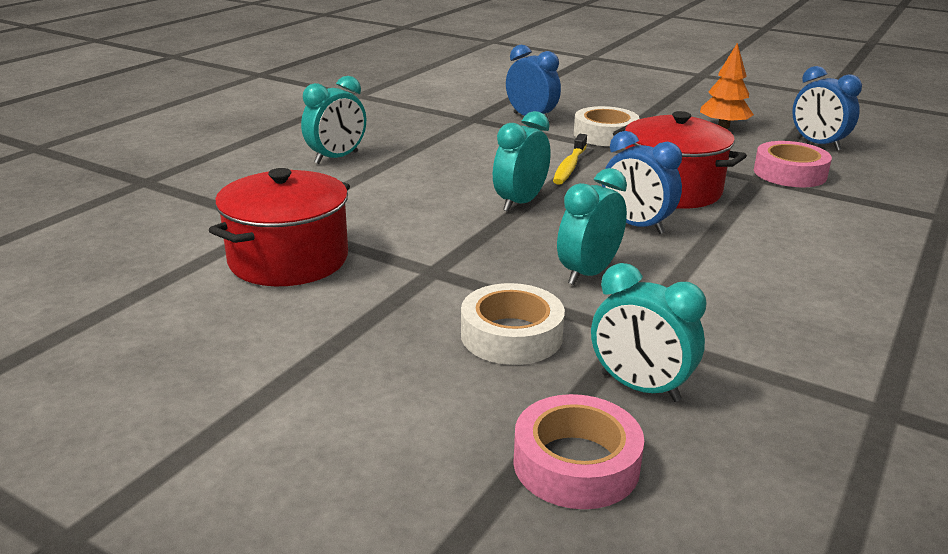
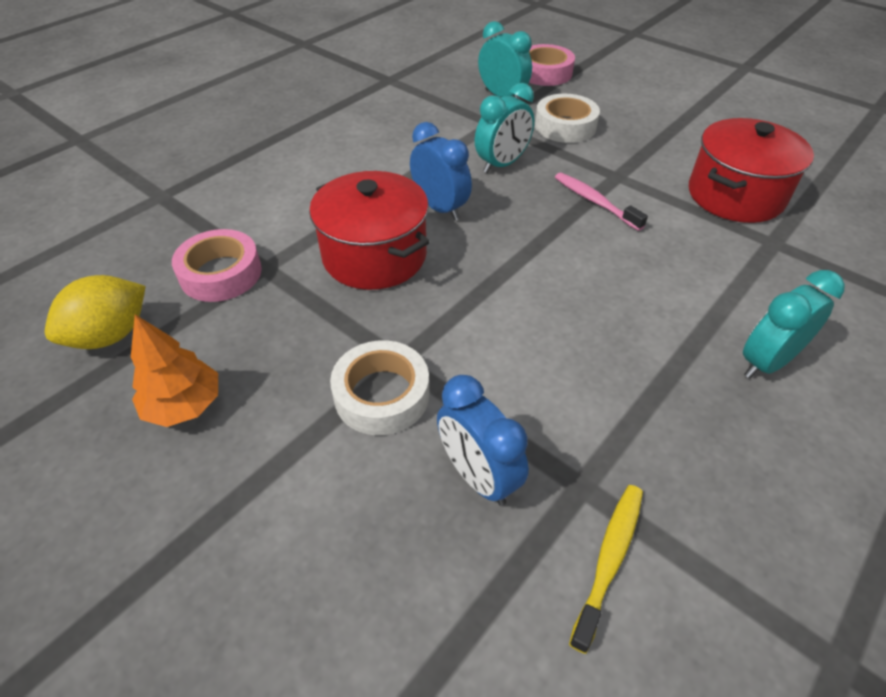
camera: 170 degrees left, 20 degrees up
(464, 242) = (594, 201): none -> pink toothbrush
(520, 202) = (538, 249): turquoise clock -> none
(569, 166) = (465, 312): yellow toothbrush -> yellow toothbrush (609, 559)
(817, 144) = (111, 335): blue clock -> yellow lemon

